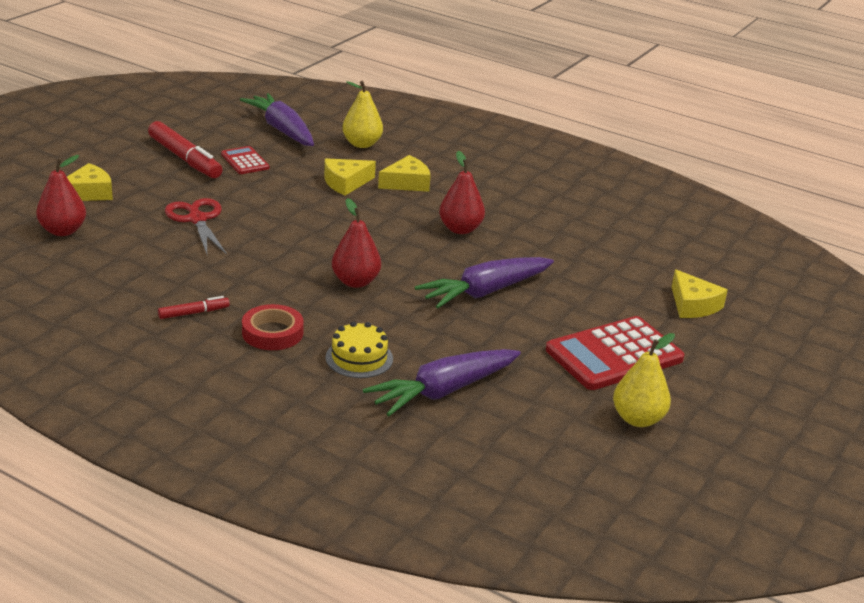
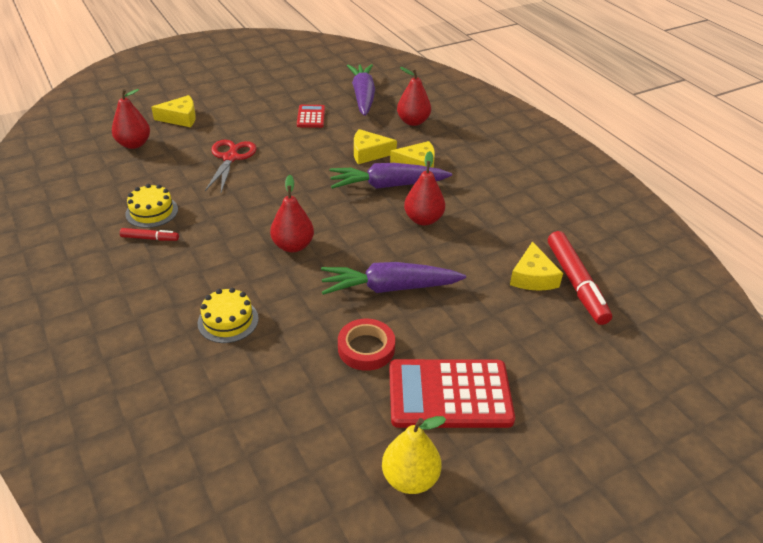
camera: 30 degrees right, 10 degrees up
(166, 289) = (152, 211): none -> yellow cake
(185, 159) = (271, 105): red marker -> red marker (576, 283)
(272, 333) = (187, 274): red tape -> red tape (366, 348)
(362, 144) = (413, 122): yellow pear -> red pear
(443, 391) = (263, 379): purple carrot -> purple carrot (387, 185)
(693, 305) = (575, 364): yellow cheese -> yellow cheese (533, 277)

